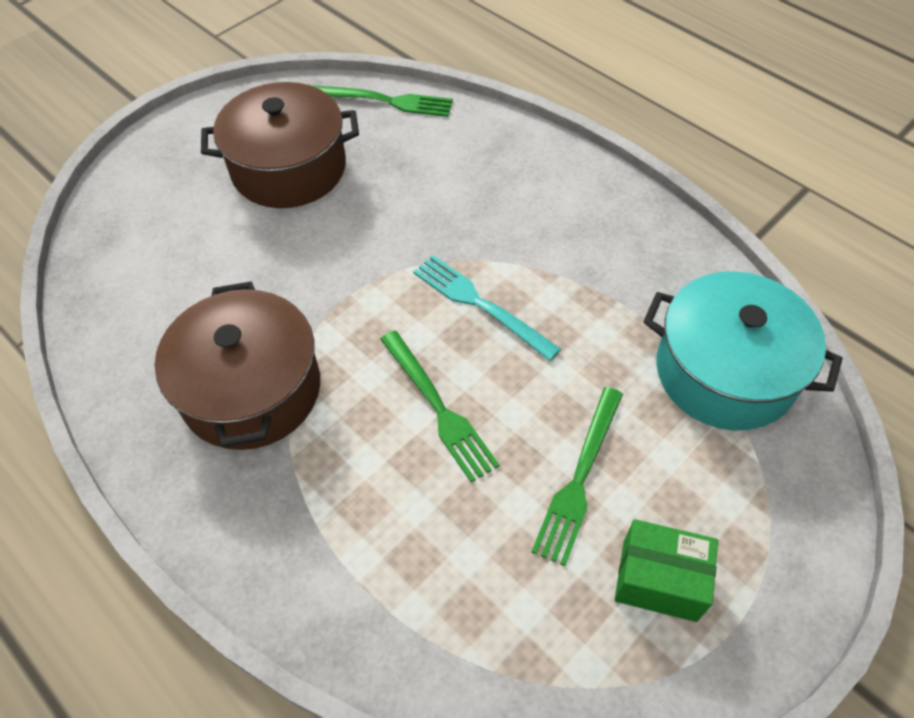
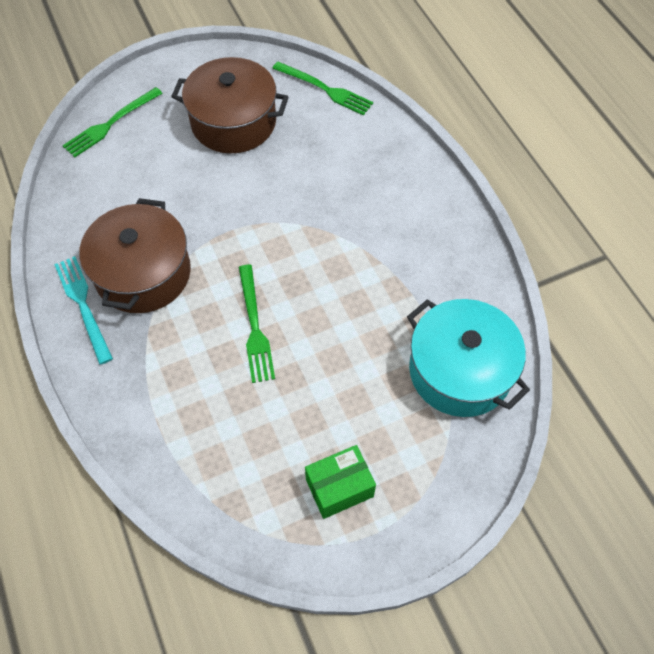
camera: 20 degrees right, 5 degrees up
(480, 304) = (316, 265): turquoise fork -> turquoise fork (83, 305)
(579, 478) = (322, 405): green fork -> green fork (110, 124)
(659, 580) = (339, 487): green box -> green box turned 60 degrees counterclockwise

